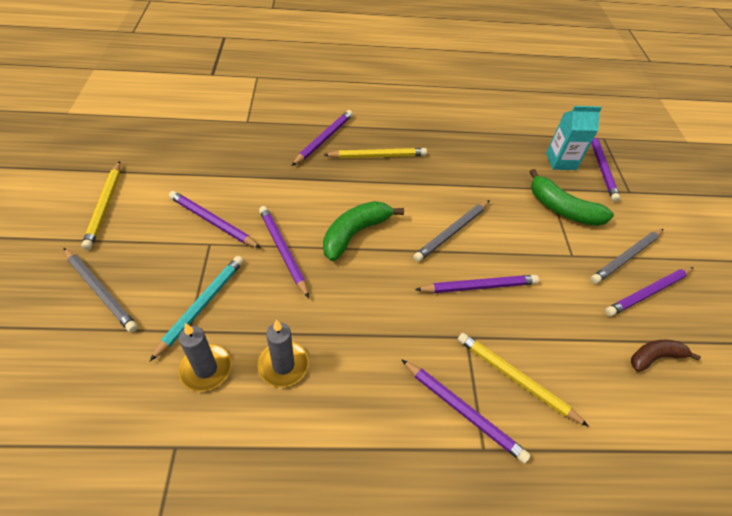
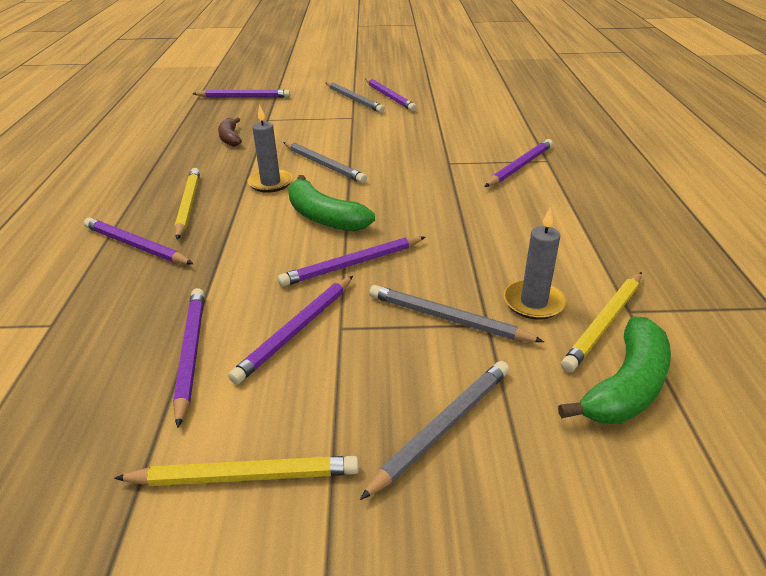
camera: 85 degrees left, 15 degrees down
(202, 305) = (447, 318): turquoise pencil -> grey pencil
(283, 365) = (510, 252): grey candle -> grey candle (270, 183)
(479, 286) = (392, 155): purple pencil -> purple pencil (190, 353)
(515, 378) = (482, 146): yellow pencil -> yellow pencil (604, 323)
(560, 161) = (229, 112): turquoise carton -> none
(562, 209) = (296, 116): green banana -> green banana (626, 386)
(655, 357) = (447, 101): brown banana -> brown banana (230, 138)

